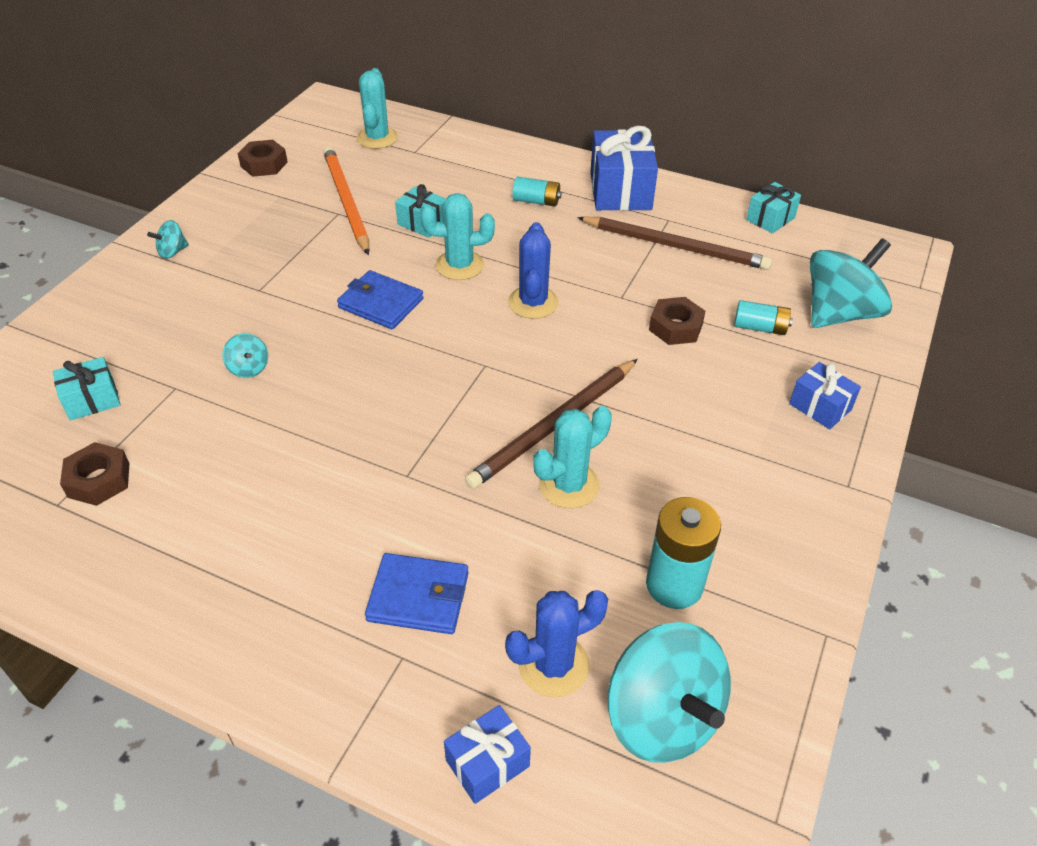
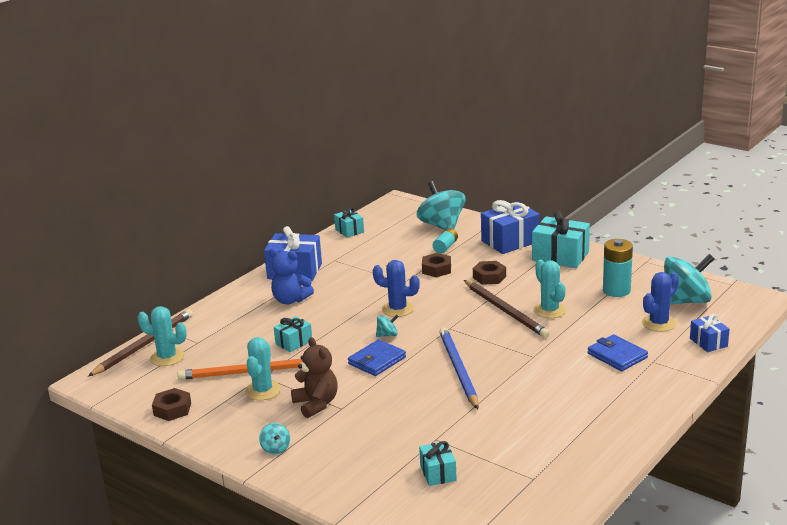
camera: 75 degrees left, 20 degrees down
(99, 480) = (515, 463): brown nut -> brown nut (489, 277)
(249, 368) = (425, 410): turquoise spinning top -> turquoise spinning top (387, 335)
(270, 267) = (316, 404): none -> brown teddy bear
(360, 389) = (458, 369): none -> blue pencil
(418, 597) = (617, 355): blue wallet -> blue wallet turned 60 degrees counterclockwise
(459, 265) = (349, 331): turquoise cactus -> turquoise cactus (263, 390)
(536, 201) = (290, 300): turquoise battery -> blue teddy bear
(553, 665) = (659, 323): blue cactus -> blue cactus turned 60 degrees clockwise
(675, 246) = (362, 261): brown pencil -> brown pencil (144, 345)
(789, 485) = (560, 256): none -> turquoise gift
(820, 407) = (510, 241): blue gift -> blue gift, size x1.80

